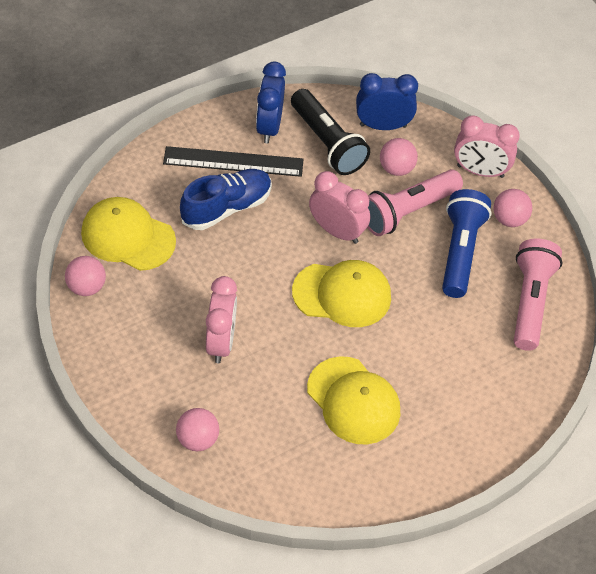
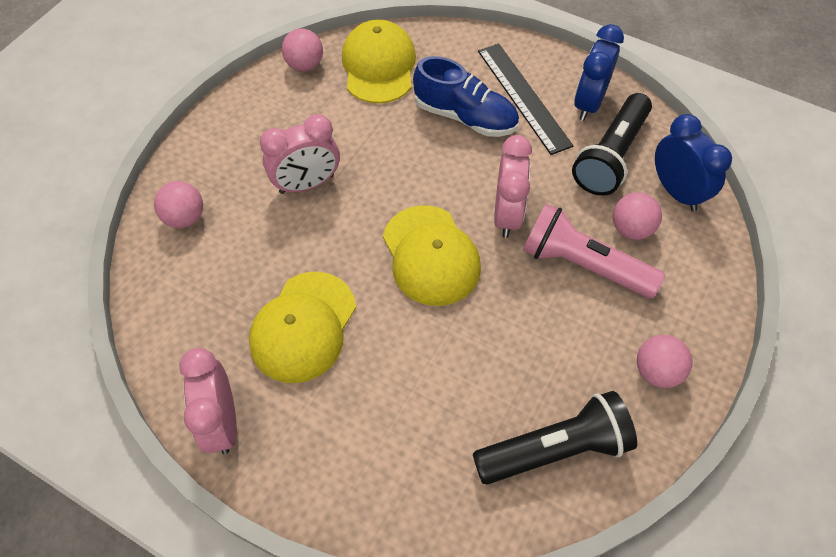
camera: 65 degrees right, 5 degrees up
(269, 127) = (588, 103): blue clock -> blue clock turned 45 degrees counterclockwise
(460, 252) = (570, 340): blue flashlight -> none
(480, 171) = (698, 309): pink clock -> pink clock (222, 422)
(530, 302) = (555, 449): pink flashlight -> black flashlight

